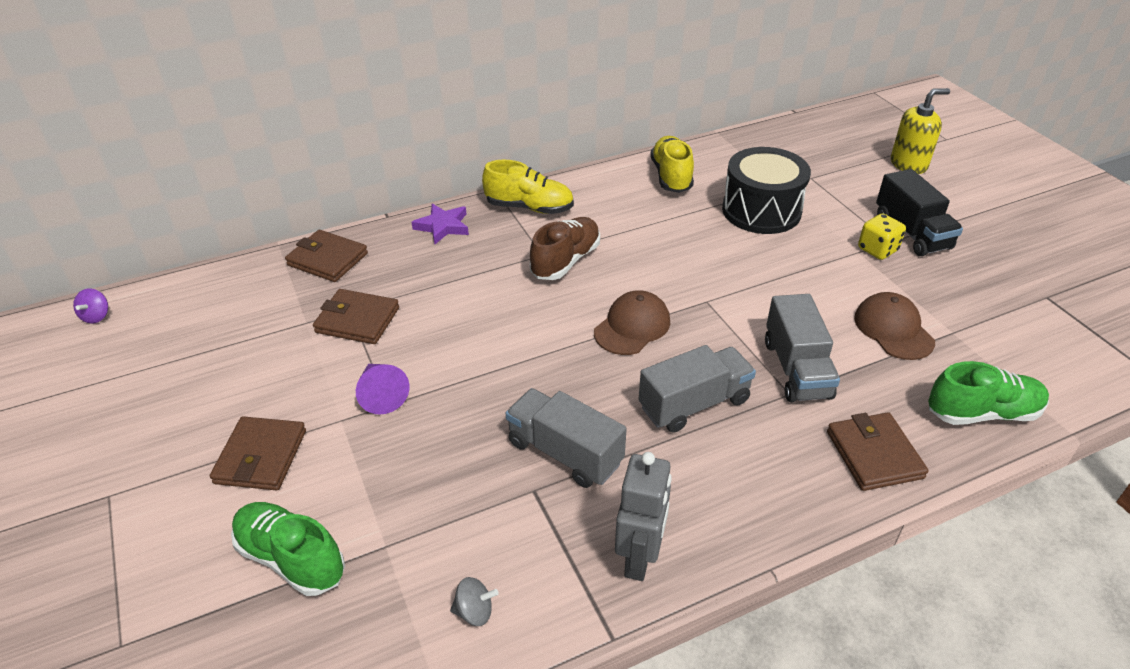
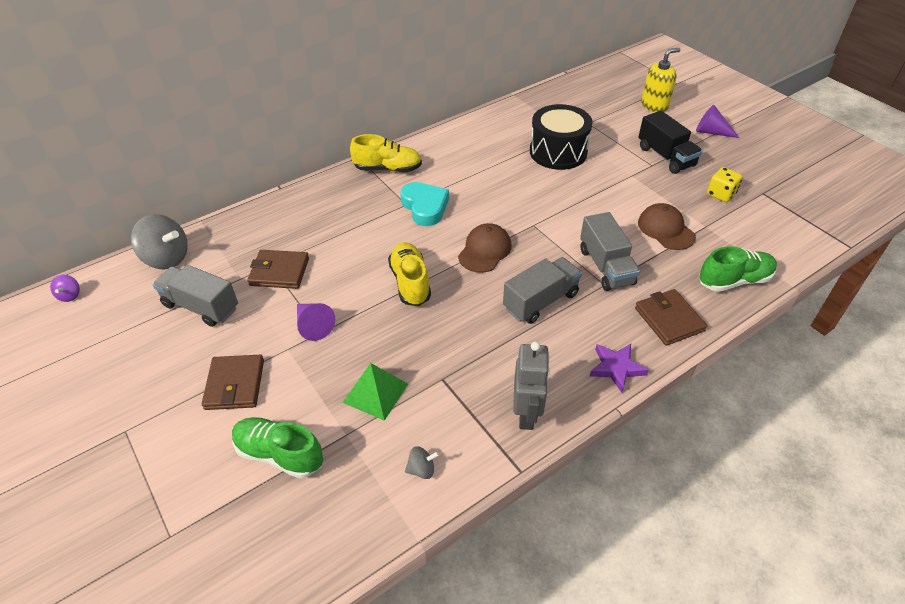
camera: 10 degrees left, 5 degrees up
(224, 286) = (167, 258): none -> grey spinning top
(327, 259) = (243, 227): brown wallet -> none
(439, 495) = (375, 393): none -> green pyramid
(443, 226) = (325, 191): purple star -> purple star (616, 368)
(564, 453) = (458, 349): grey truck -> grey truck (201, 306)
(566, 261) = (425, 207): brown shoe -> turquoise heart
(671, 176) = (487, 132): yellow shoe -> yellow shoe (410, 282)
(877, 250) = (644, 172): yellow dice -> yellow dice (720, 194)
(984, 207) = (711, 132): none -> purple cone

